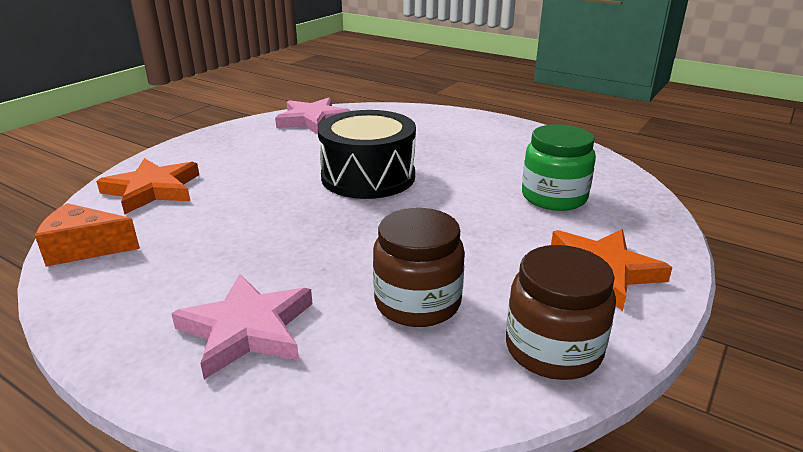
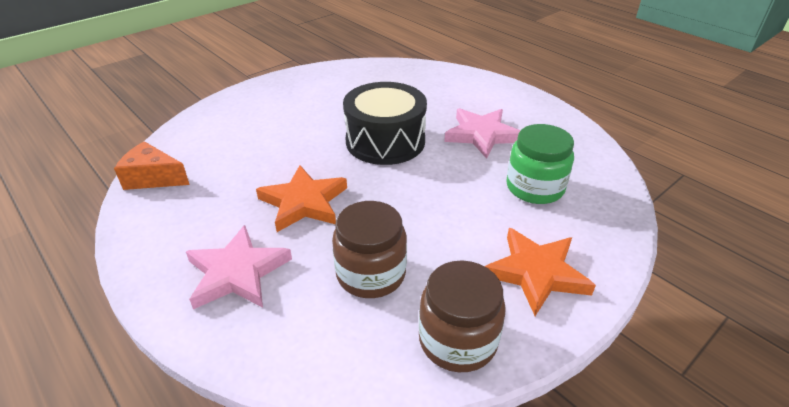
camera: 15 degrees right, 10 degrees up
(152, 190) = (217, 130): orange star -> orange star (304, 202)
(313, 120) = (365, 74): pink star -> pink star (481, 135)

